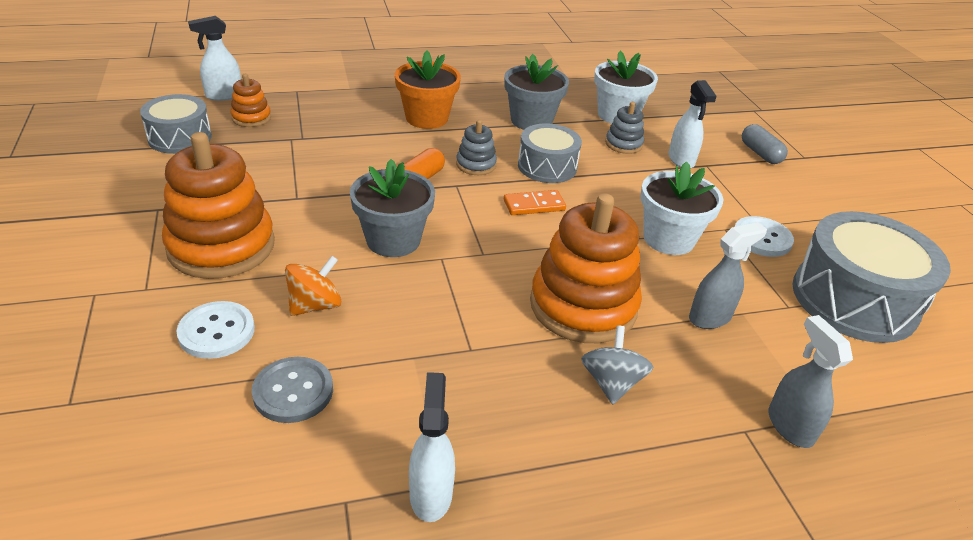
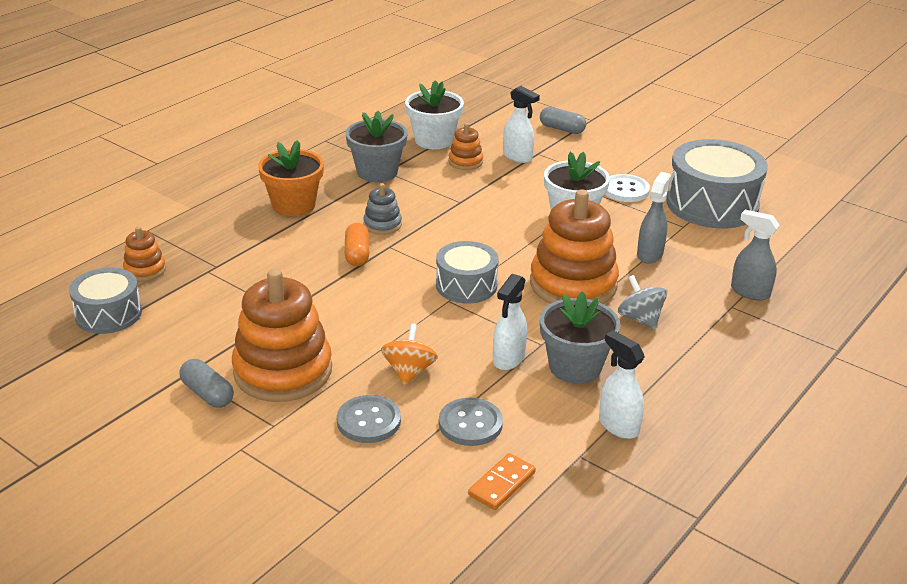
camera: 35 degrees left, 5 degrees down
(144, 234) = (207, 394): none -> grey capsule
(217, 332) = (369, 421): white button -> grey button
(223, 95) = (86, 263): white spray bottle -> white spray bottle (508, 359)
(393, 240) = (400, 305): grey flower pot -> grey flower pot (575, 367)
(534, 205) = (461, 235): orange domino -> orange domino (501, 484)
(547, 166) = (434, 203): grey drum -> grey drum (466, 285)
(623, 144) = (465, 162): grey stacking toy -> orange stacking toy

